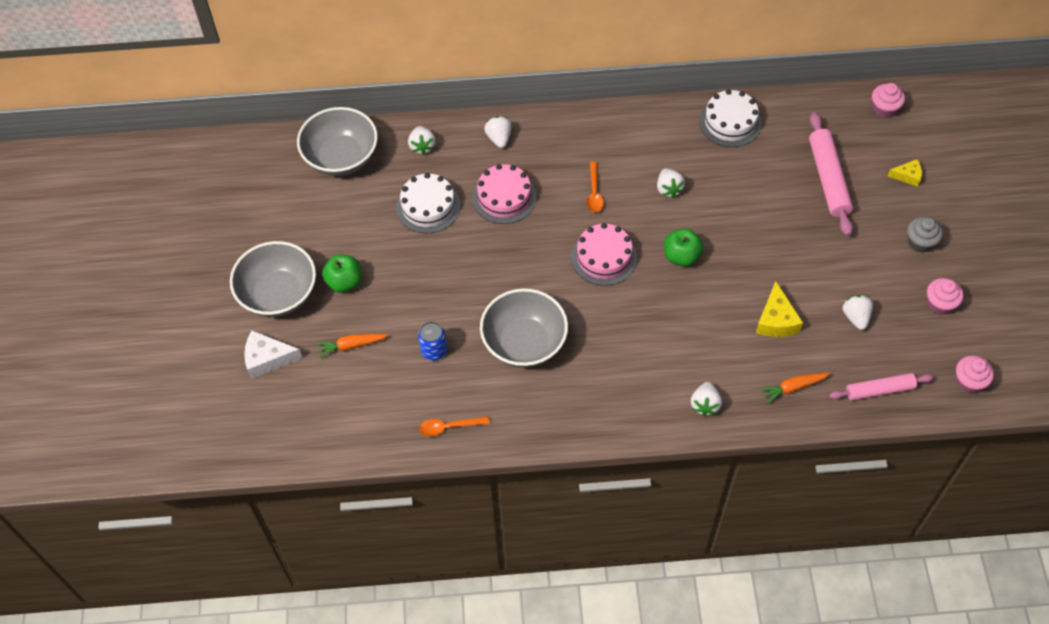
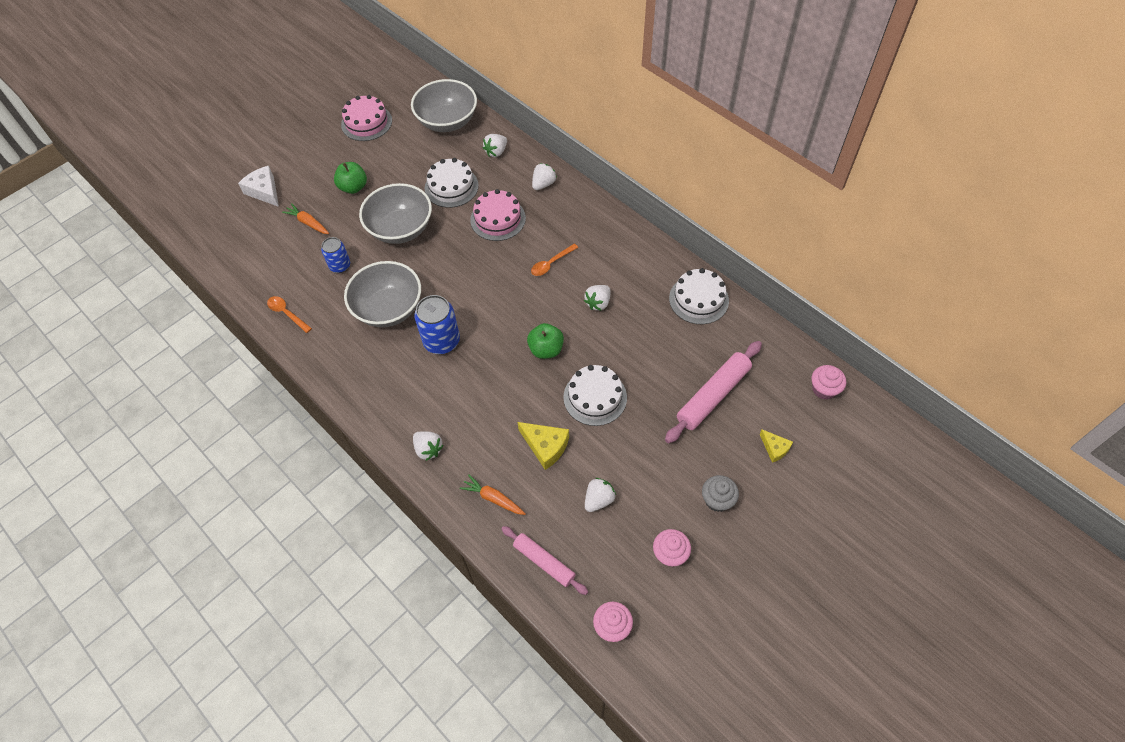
camera: 50 degrees right, 0 degrees up
(278, 294) = (316, 164): grey bowl -> grey bowl (400, 229)
(600, 325) = (441, 341): none -> blue can
(604, 257) = (501, 305): pink cake -> pink cake (366, 122)
(705, 404) = (428, 449): white strawberry -> white strawberry turned 105 degrees counterclockwise
(759, 255) = (595, 397): none -> white cake
(776, 320) = (545, 446): yellow cheese -> yellow cheese turned 105 degrees counterclockwise

